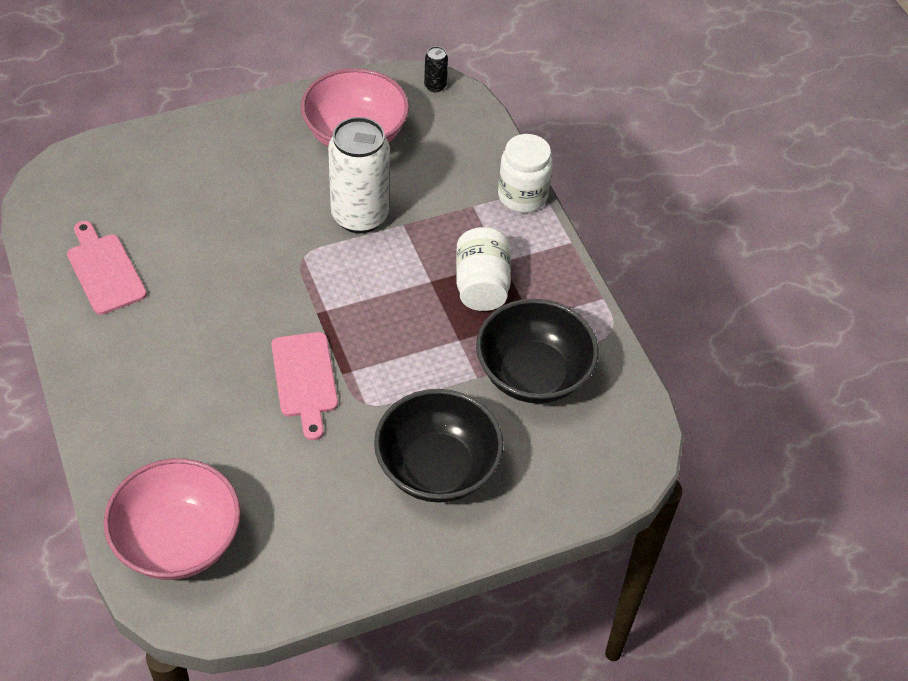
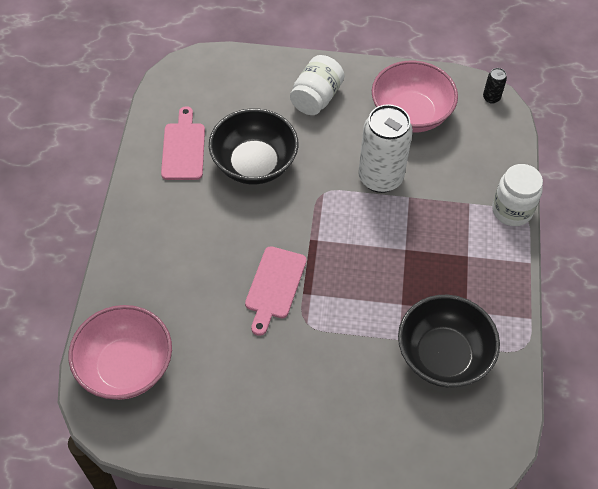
camera: 30 degrees right, 5 degrees up
(437, 468) = (331, 397): black bowl -> black bowl (254, 164)
(481, 285) = (442, 268): white jar -> white jar (316, 98)

